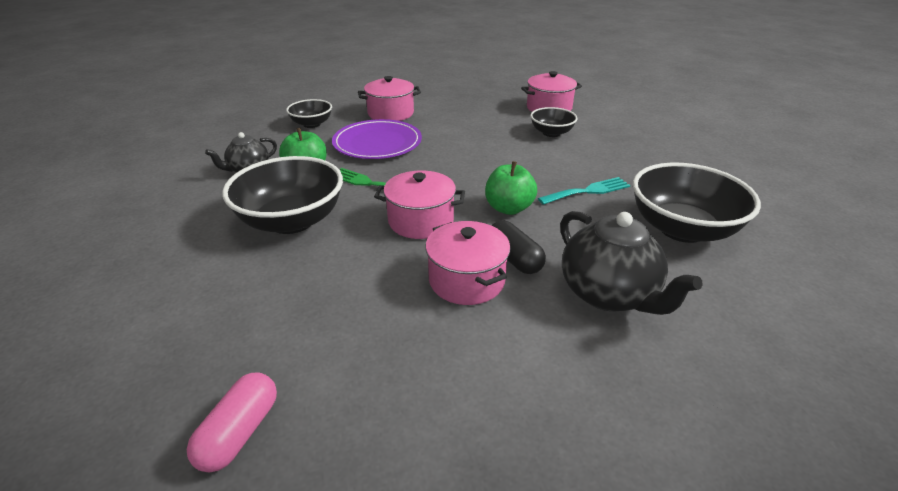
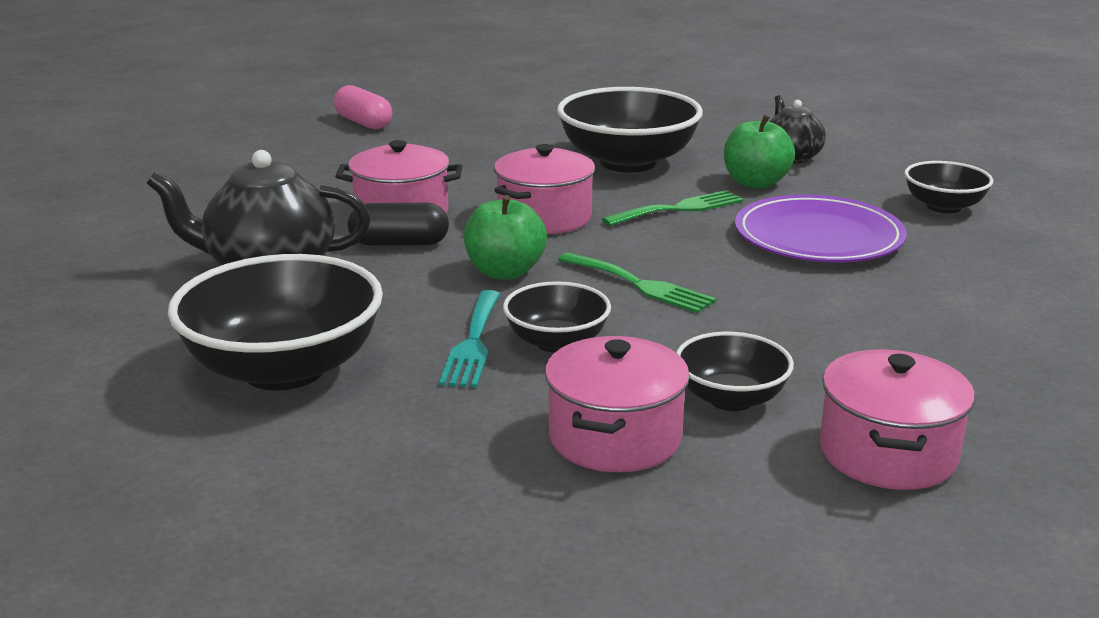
camera: 120 degrees right, 10 degrees down
(390, 113) = (960, 271): pink pot -> pink pot (615, 437)
(480, 170) = (640, 285): none -> green fork
(559, 173) = (556, 342): none -> black bowl

